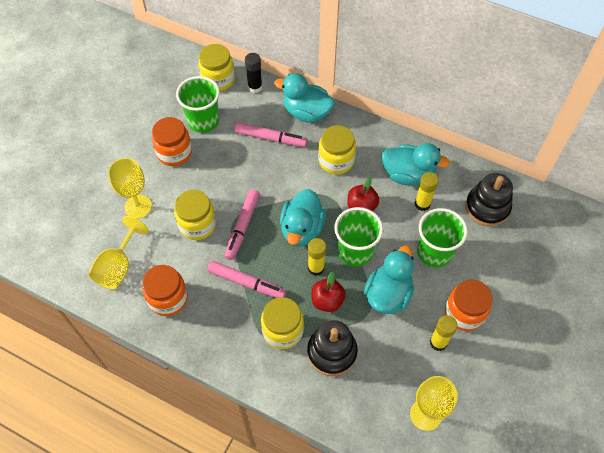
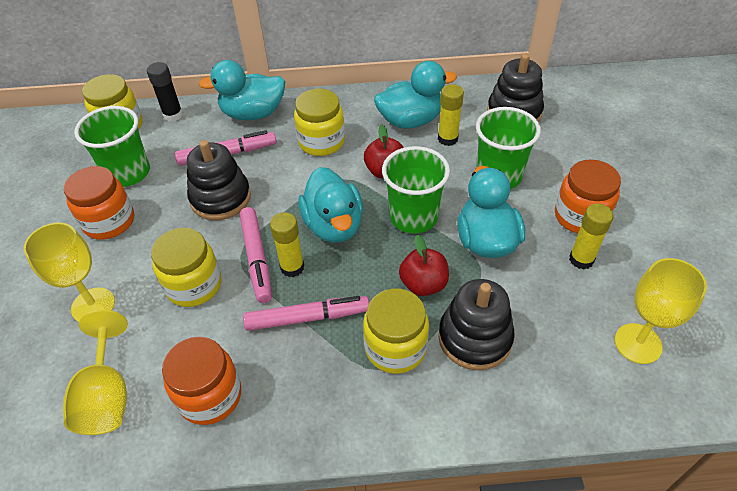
camera: 30 degrees left, 10 degrees down
(247, 171) = (220, 198): none -> black stacking toy
(316, 268) = (382, 256): yellow glue stick -> yellow glue stick (292, 267)

